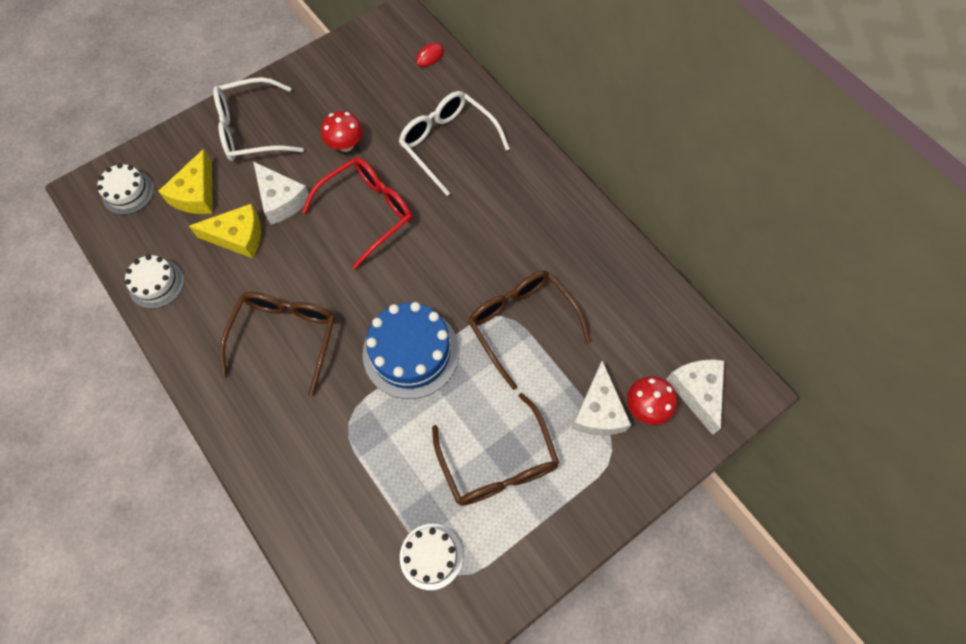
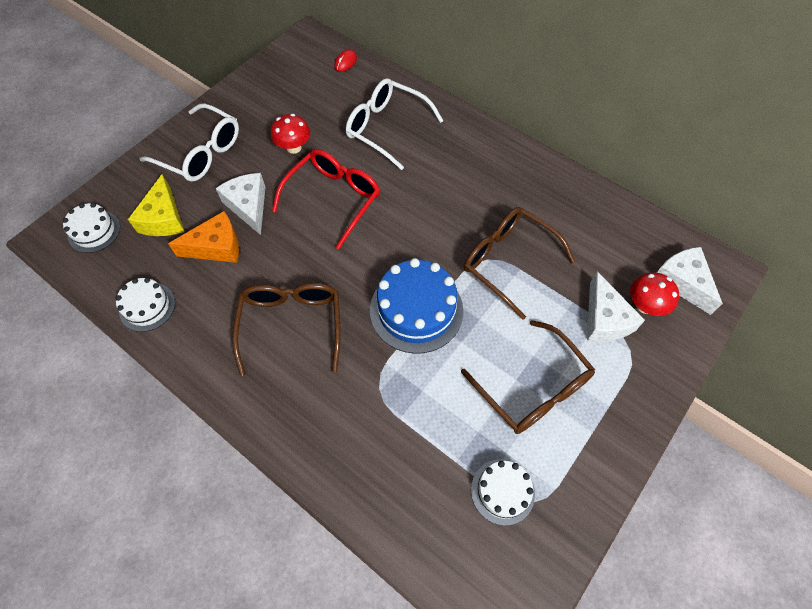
camera: 15 degrees left, 5 degrees down
(238, 237) = (216, 247): yellow cheese -> orange cheese
(251, 130) = (200, 153): white glasses -> white glasses turned 120 degrees counterclockwise
(281, 200) = (248, 206): white cheese -> white cheese turned 150 degrees counterclockwise

